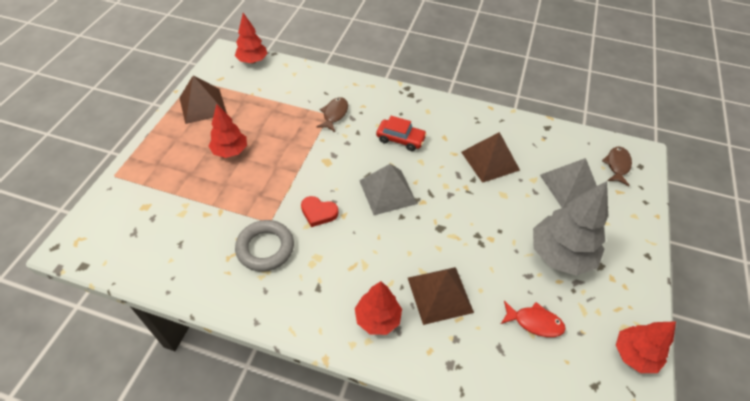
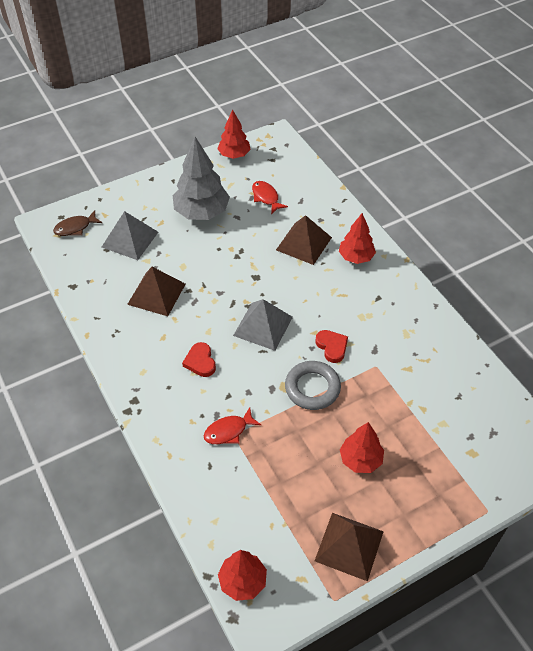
camera: 135 degrees left, 0 degrees up
(265, 248) = (394, 348): grey ring -> grey ring (312, 388)
(334, 114) = (228, 431): brown fish -> red fish
(400, 139) = (200, 362): red car -> red heart

